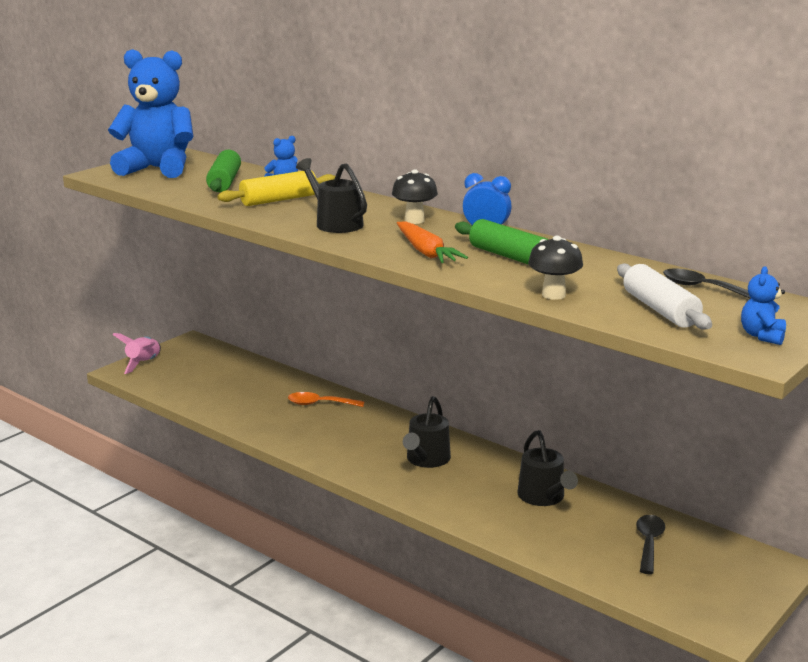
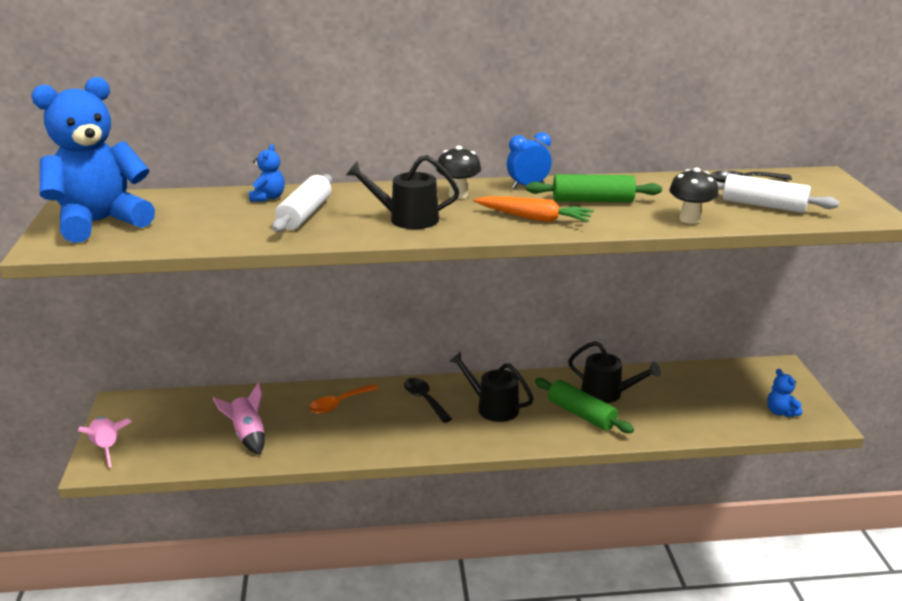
camera: 45 degrees left, 5 degrees up
(224, 182) = (208, 214): green rolling pin -> green rolling pin (581, 414)
(229, 395) = (248, 436): none -> pink rocket
(279, 200) = (305, 214): yellow rolling pin -> white rolling pin
(426, 459) = (493, 407): black watering can -> black watering can turned 150 degrees clockwise
(649, 543) = (709, 391): black spoon -> black spoon (425, 400)
(762, 336) = (845, 201): blue teddy bear -> blue teddy bear (780, 412)

